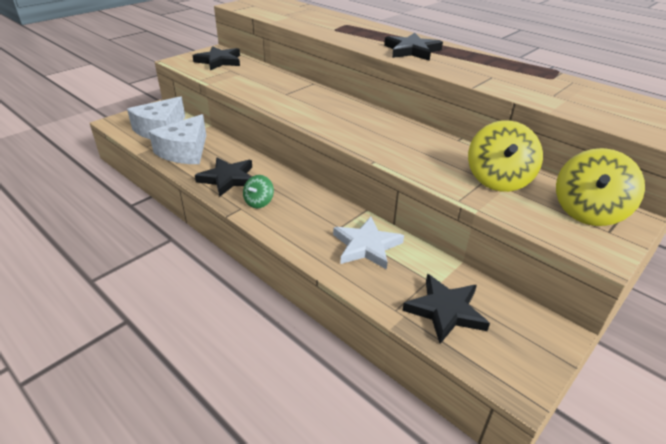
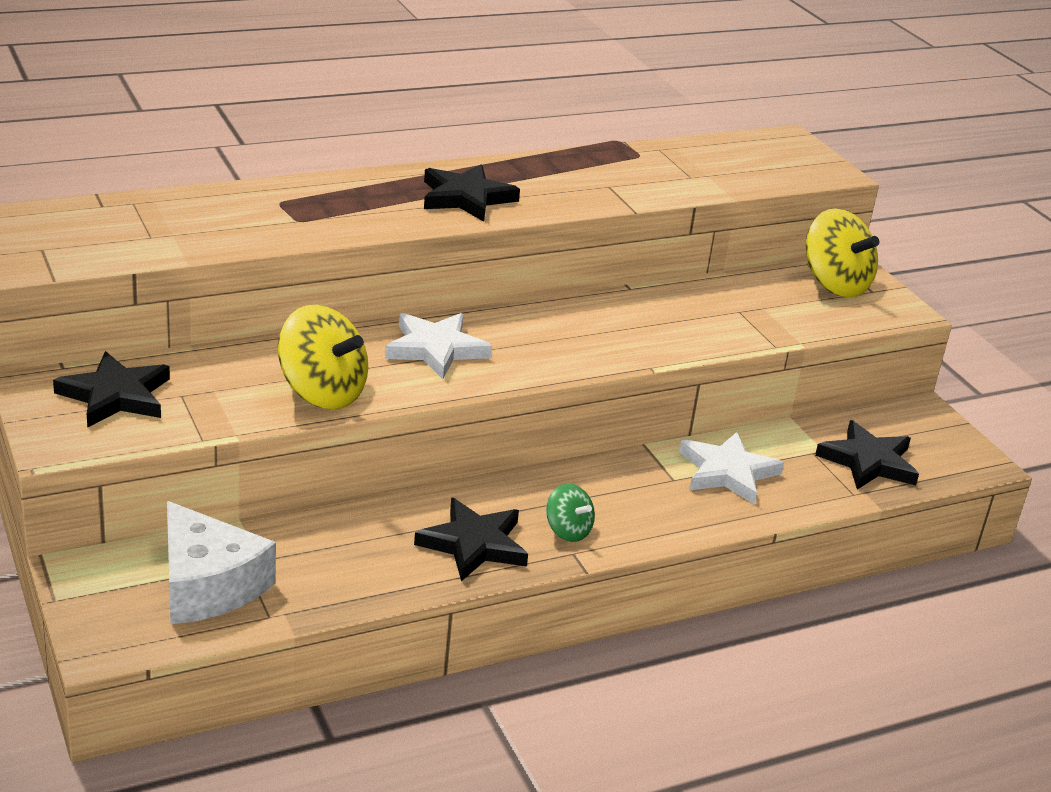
camera: 70 degrees left, 5 degrees down
(185, 151) = (333, 571): white cheese -> none
(322, 105) = (435, 349): none -> white star
(498, 179) = (745, 304): yellow spinning top -> yellow spinning top (322, 392)

